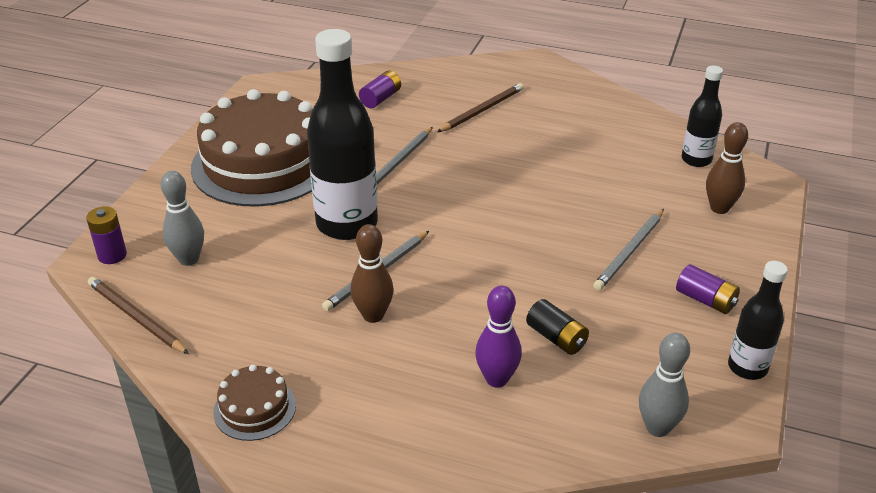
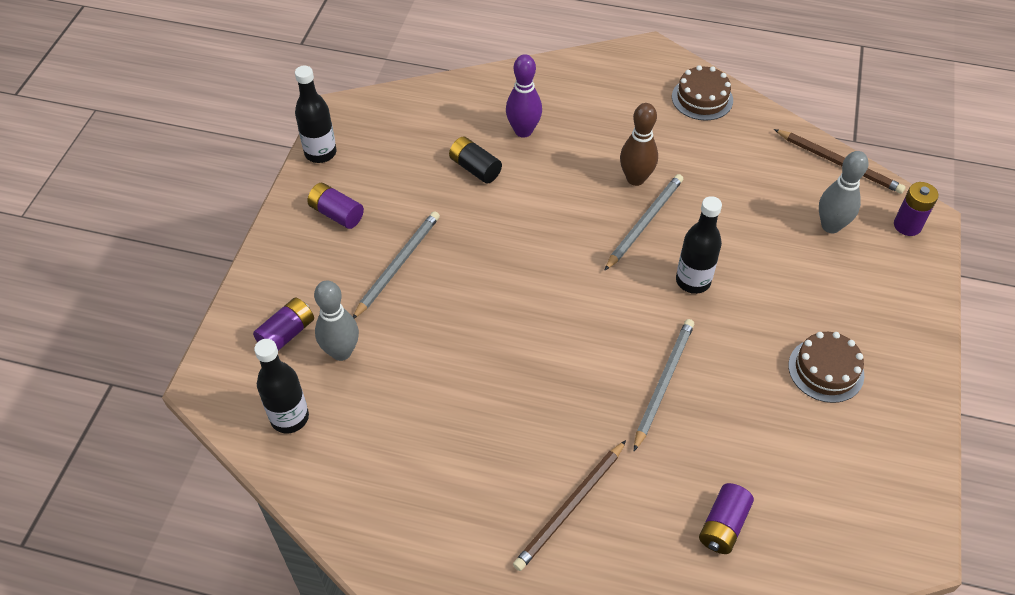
camera: 175 degrees right, 15 degrees up
(263, 163) = (826, 370): brown cake -> brown cake, size x0.43
(347, 224) = (693, 281): black bottle -> black bottle, size x0.54
(657, 427) = (403, 103): grey bowling pin -> grey bowling pin (341, 352)
(719, 208) = (287, 333): brown bowling pin -> purple battery

